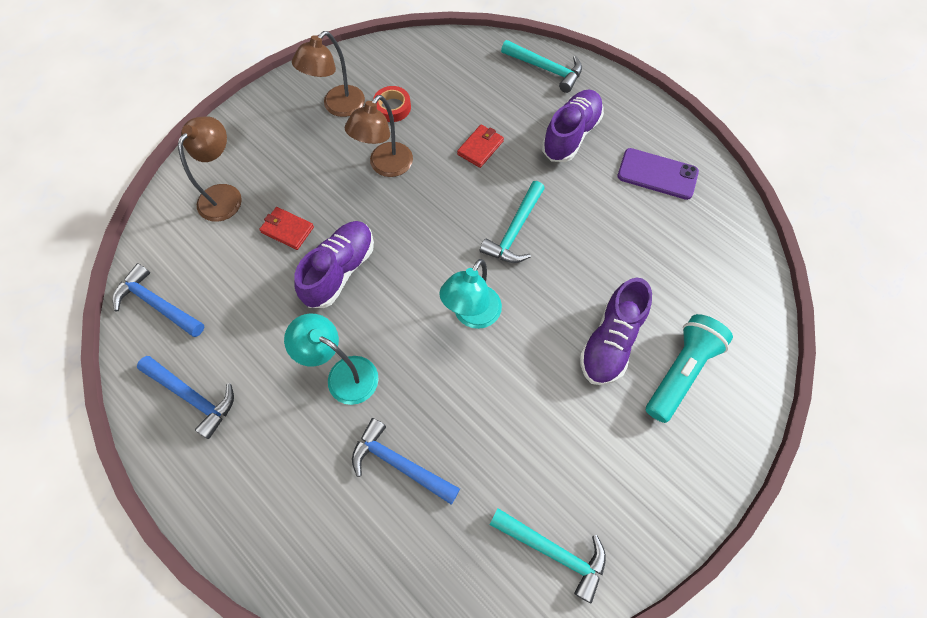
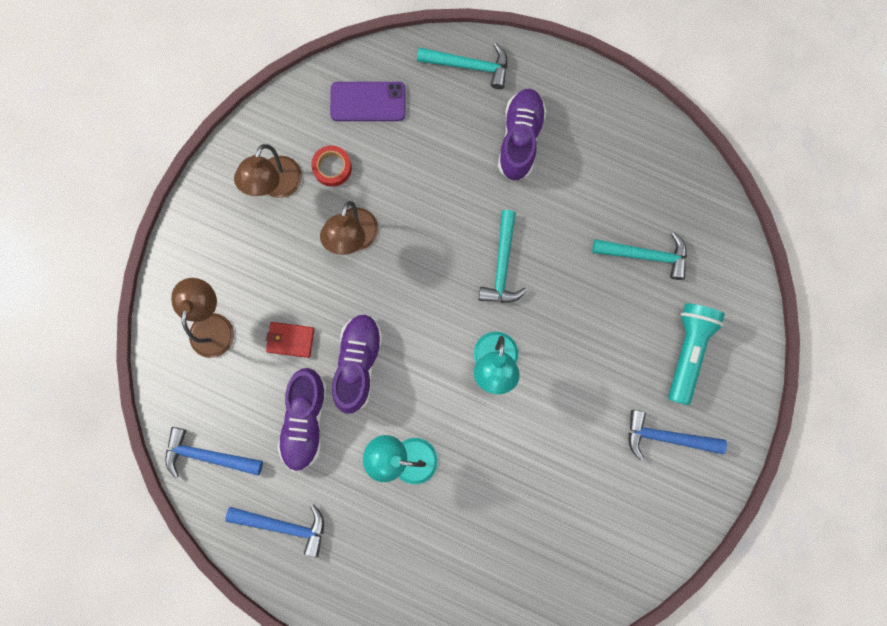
camera: 20 degrees left, 15 degrees up
(399, 463) = (483, 516): blue hammer -> blue hammer (666, 437)
(480, 148) = (437, 185): red wallet -> none
(554, 551) = (629, 539): turquoise hammer -> turquoise hammer (646, 255)
(610, 341) = (621, 345): purple shoe -> purple shoe (305, 421)
(657, 174) = (615, 156): purple phone -> purple phone (368, 102)

